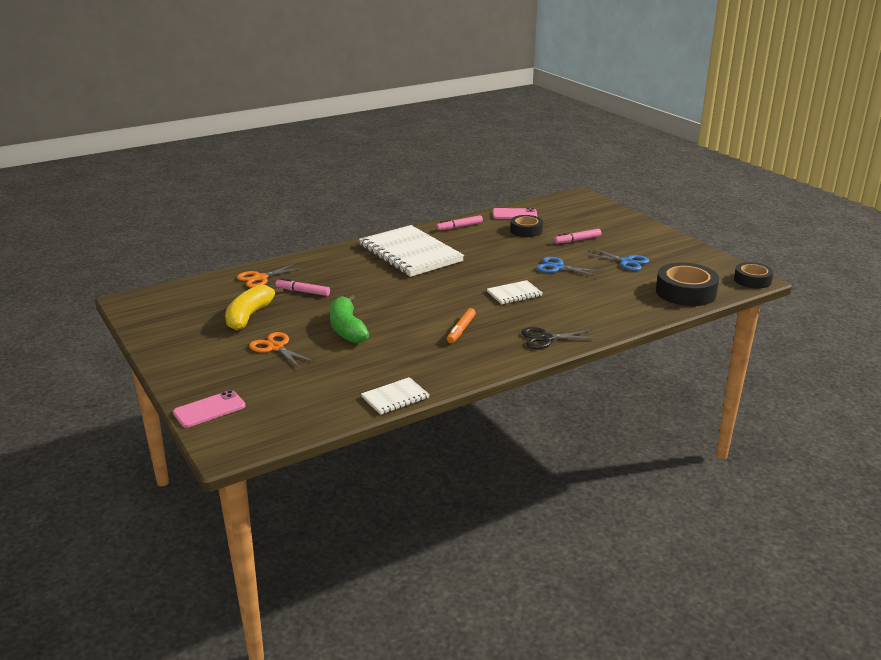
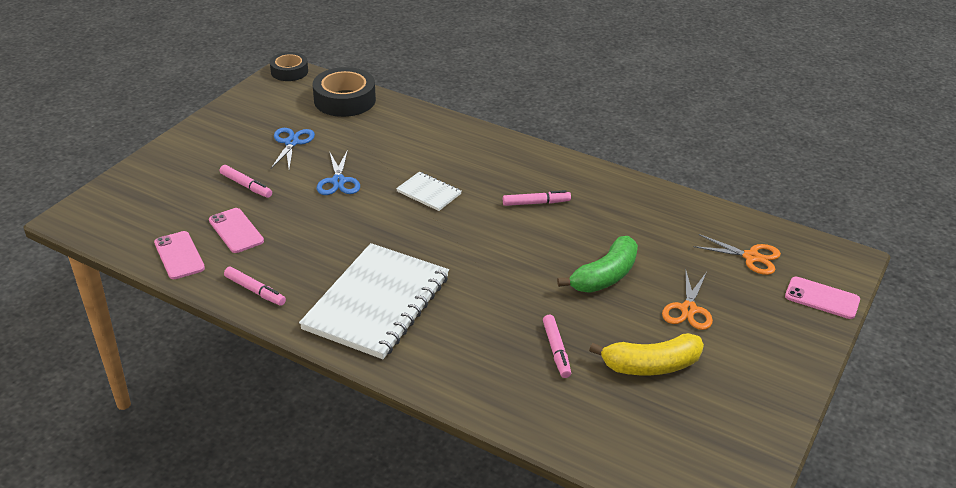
camera: 120 degrees left, 10 degrees up
(260, 278) = (555, 410): orange scissors -> orange scissors (751, 257)
(395, 397) = (684, 201): white notebook -> none
(461, 330) = (536, 203): orange marker -> pink marker
(526, 230) = (236, 231): black tape -> pink phone
(545, 338) = (507, 153): black scissors -> none

